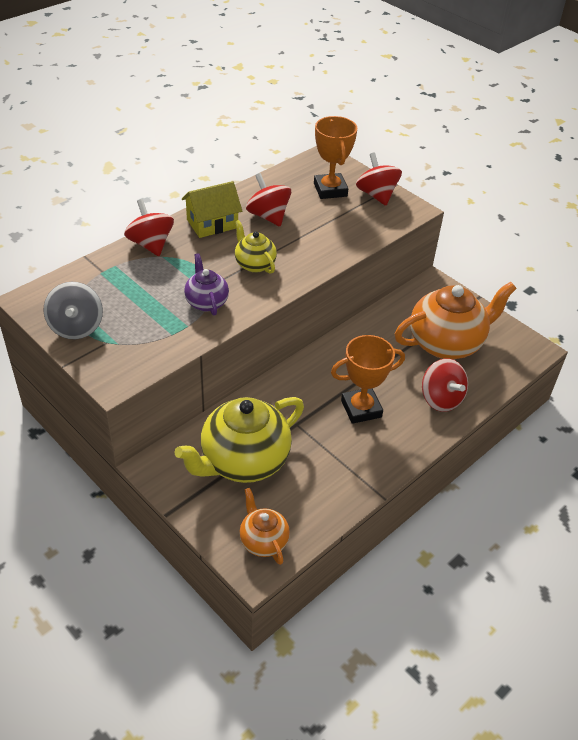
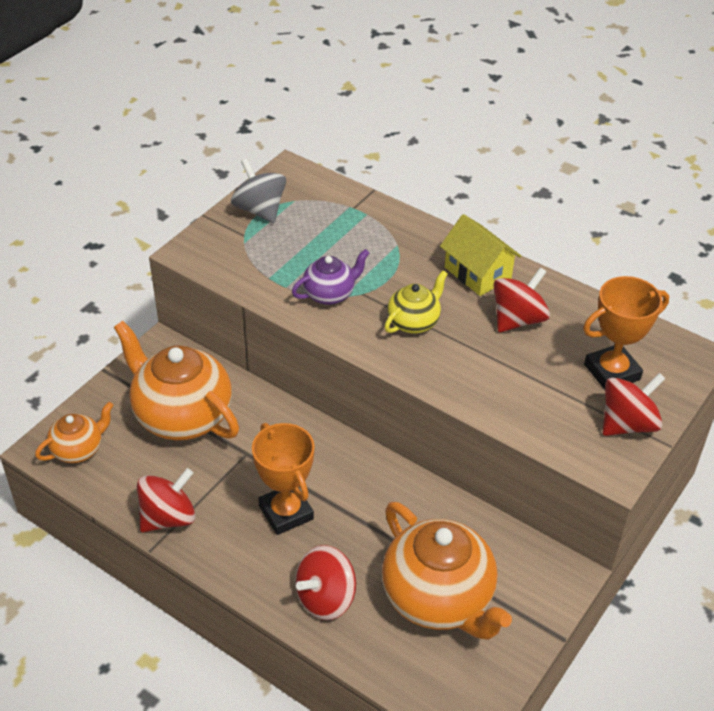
camera: 80 degrees right, 0 degrees up
(76, 327) = (260, 210): grey spinning top -> grey spinning top turned 75 degrees clockwise
(151, 244) = (415, 232): red spinning top -> red spinning top (168, 517)
(243, 461) = (181, 416): yellow teapot -> orange teapot

